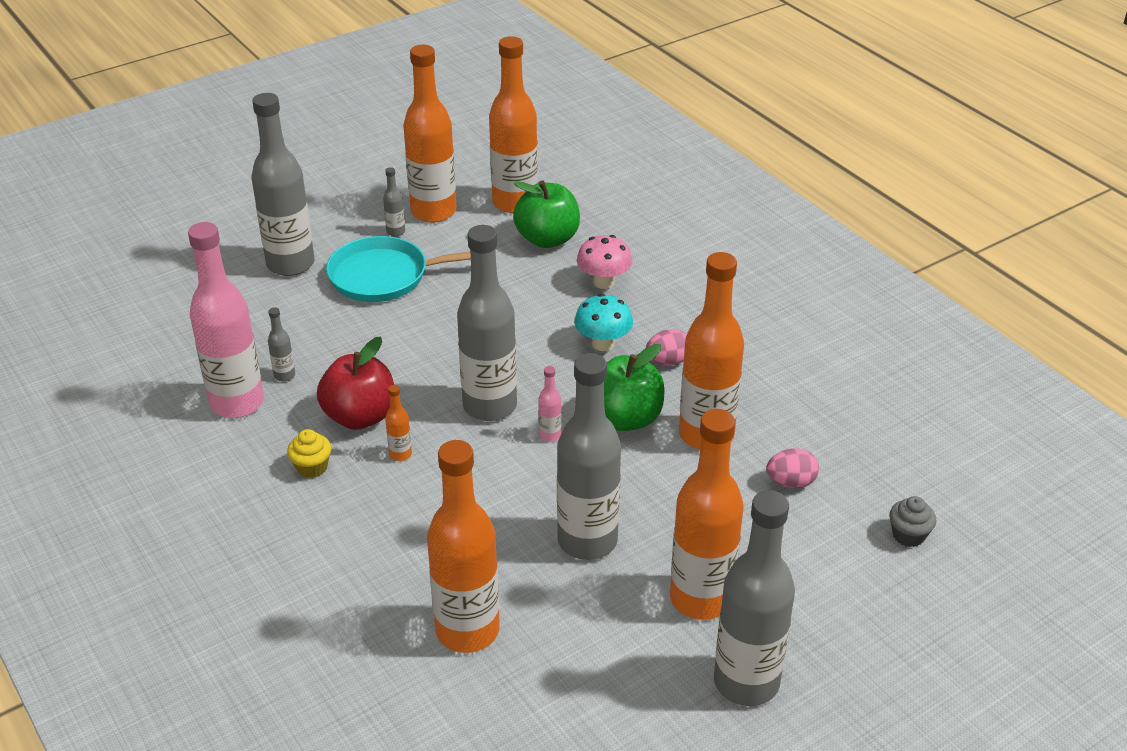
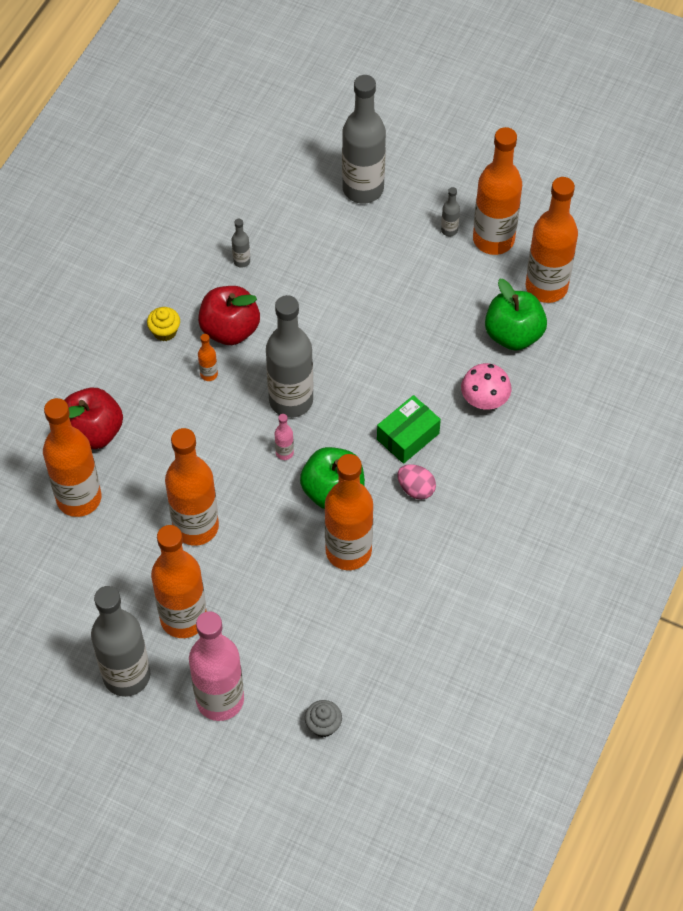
camera: 60 degrees right, 20 degrees up
(237, 403) = (197, 252): pink bottle -> pink bottle (220, 699)
(384, 276) = (390, 254): turquoise pan -> none
(388, 581) = (93, 432): none -> red apple
(587, 541) = (196, 526): grey bottle -> orange bottle
(603, 344) = (408, 436): turquoise mushroom -> green box
(791, 482) = (332, 627): pink egg -> none

